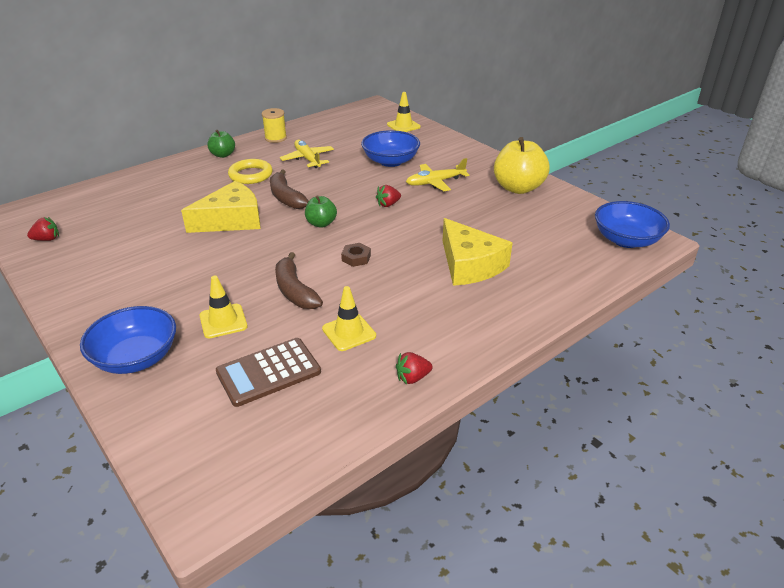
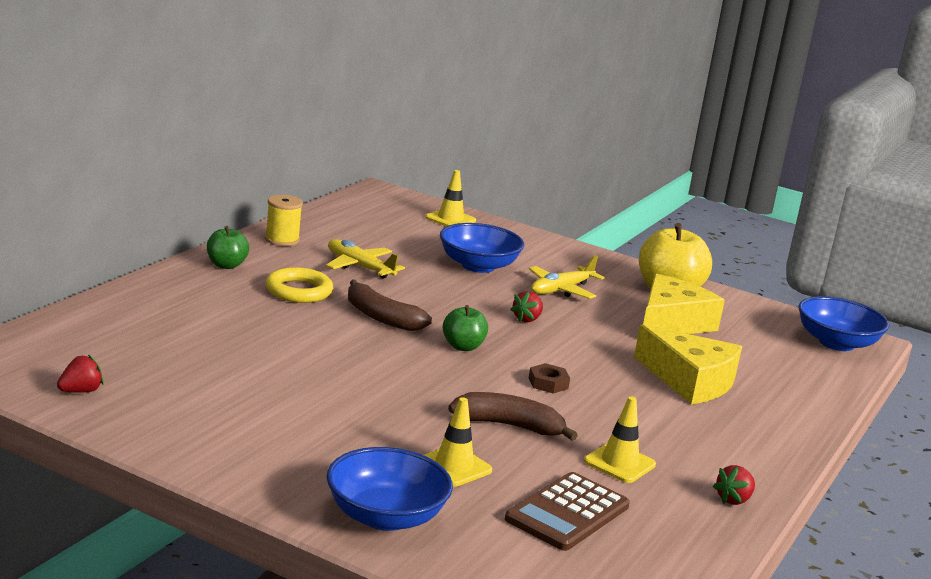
camera: 25 degrees left, 15 degrees down
(231, 220) = (334, 349): yellow cheese -> yellow cheese (670, 323)
(295, 291) = (509, 426): brown banana -> brown banana turned 150 degrees clockwise

